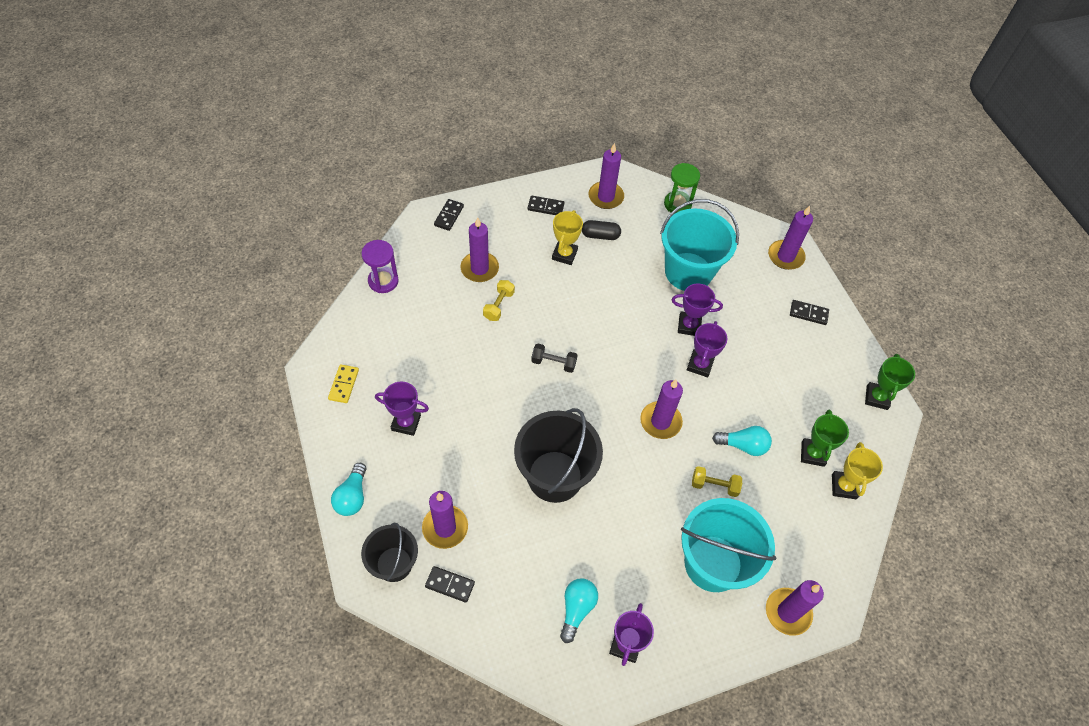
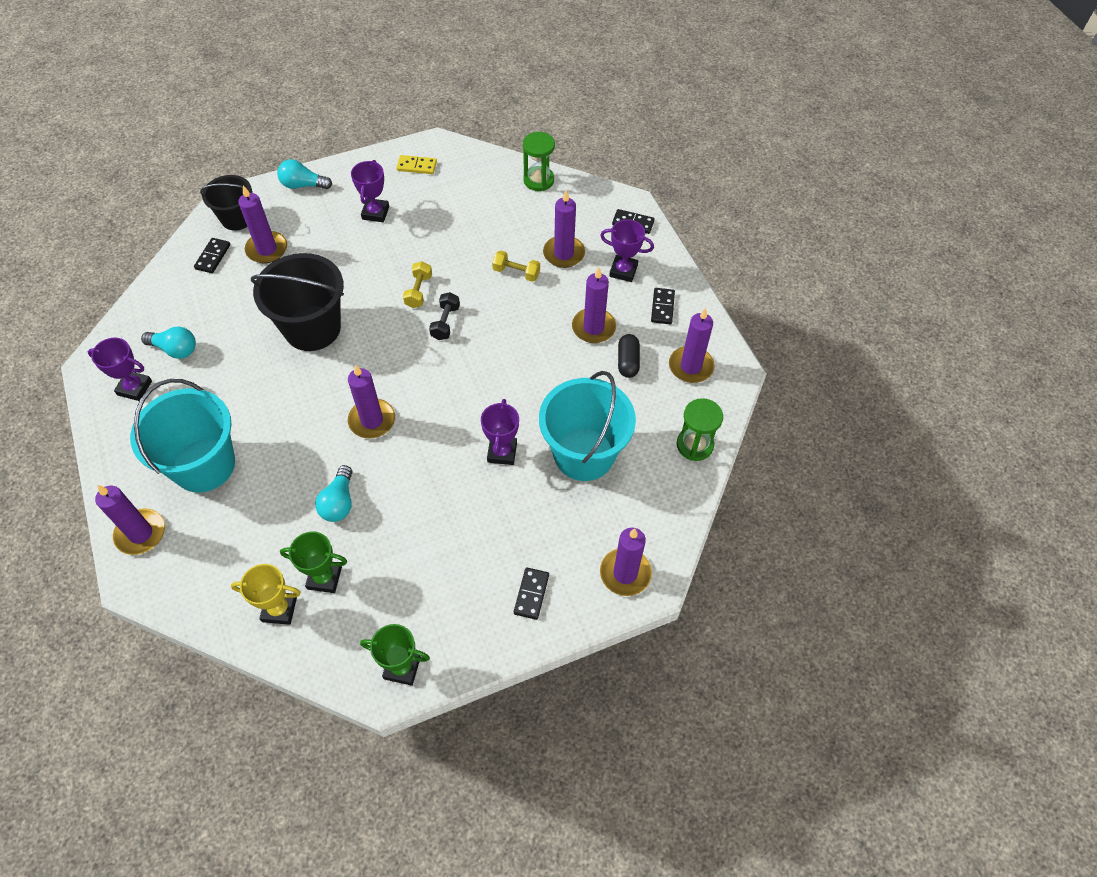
camera: 90 degrees right, 0 degrees up
(383, 281) = (538, 180): purple hourglass -> green hourglass
(564, 254) = (593, 327): yellow trophy -> purple candle
(700, 365) = (447, 462): purple trophy -> purple trophy (623, 271)
(714, 485) = (291, 470): yellow dumbbell -> yellow dumbbell (418, 291)

